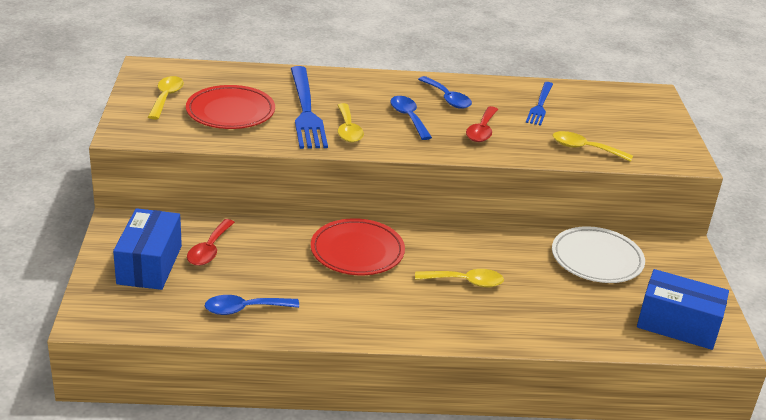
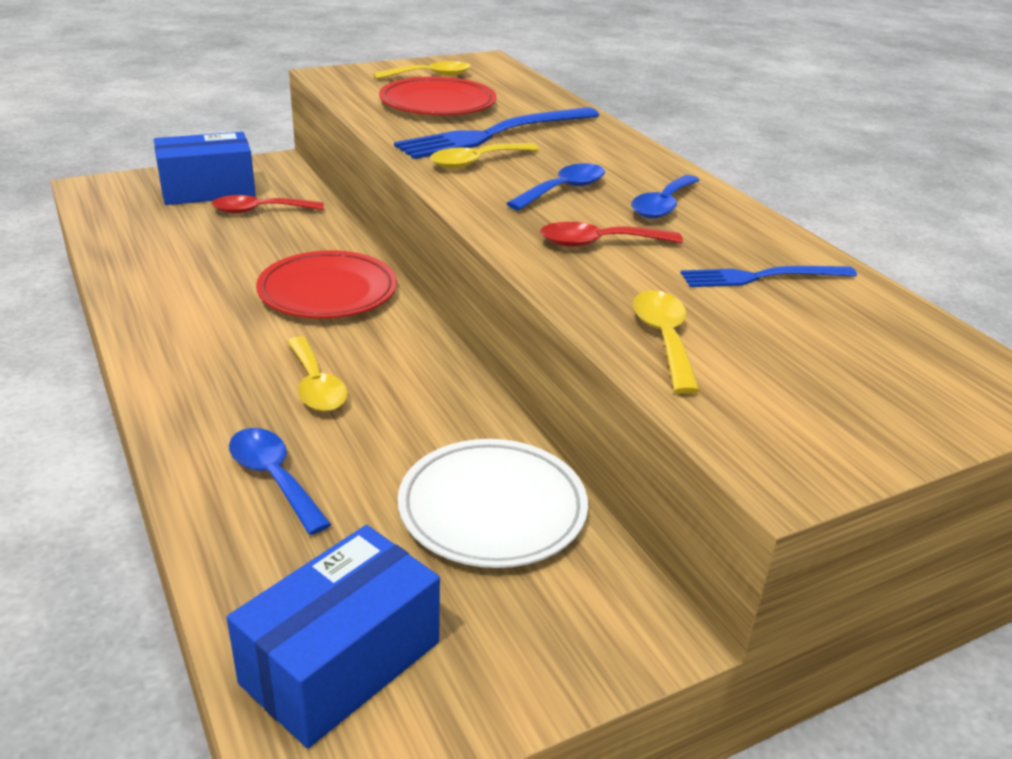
camera: 65 degrees right, 0 degrees up
(244, 309) = (152, 251): blue spoon -> blue spoon (274, 478)
(677, 325) = (341, 662): blue box -> blue box turned 45 degrees clockwise

